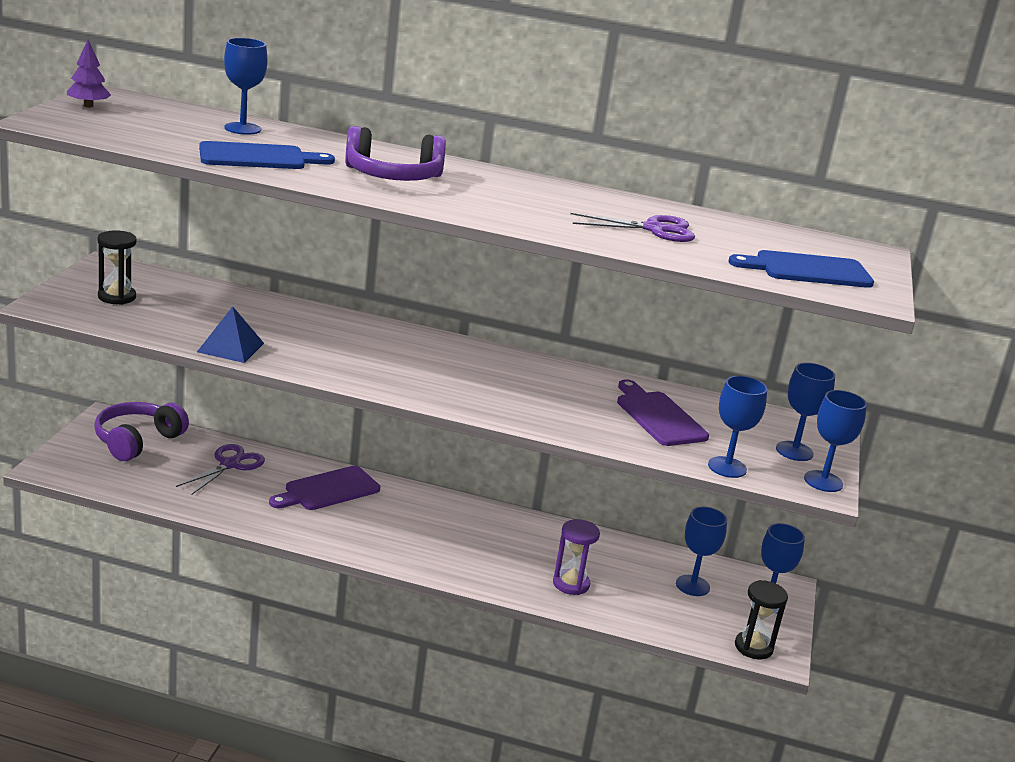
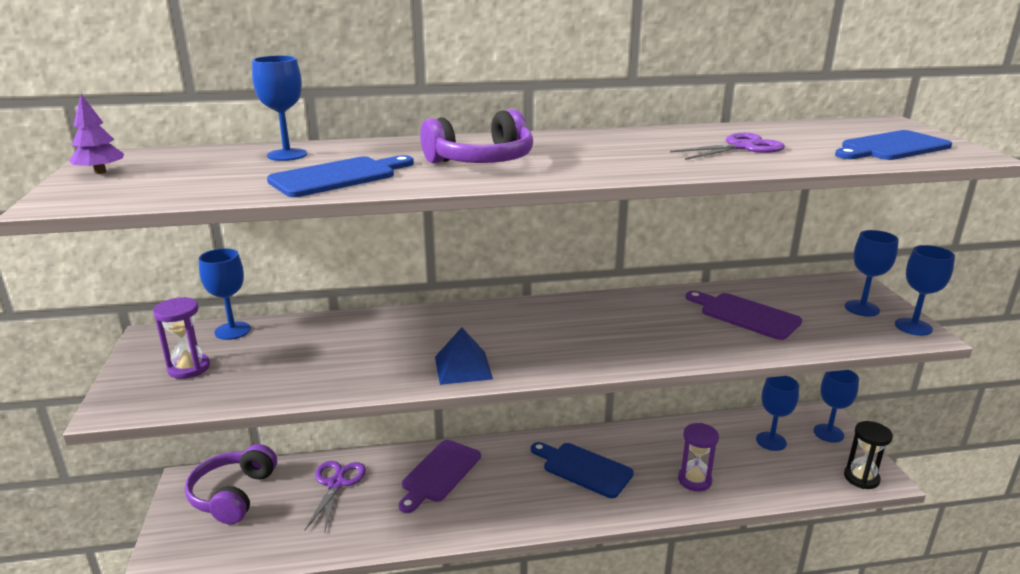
camera: 20 degrees left, 0 degrees up
(117, 297) = (189, 368): black hourglass -> purple hourglass
(230, 347) = (348, 383): blue pyramid -> blue pyramid (463, 367)
(469, 536) = (583, 469): none -> blue cutting board
(727, 467) = (845, 341): blue goblet -> blue goblet (232, 331)

